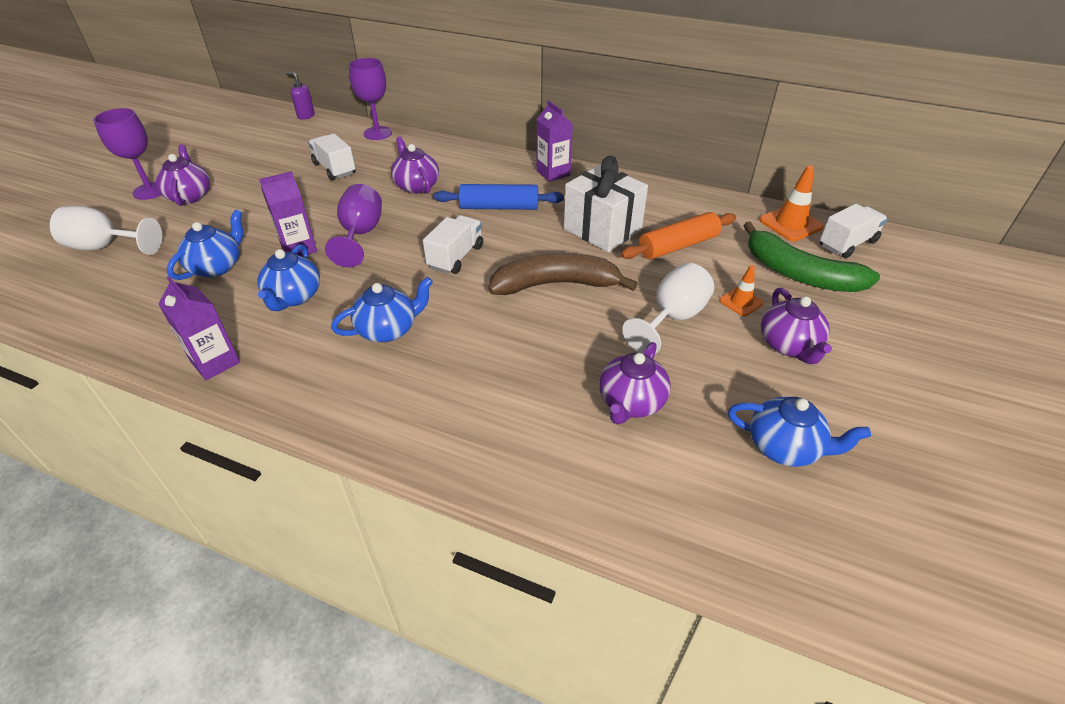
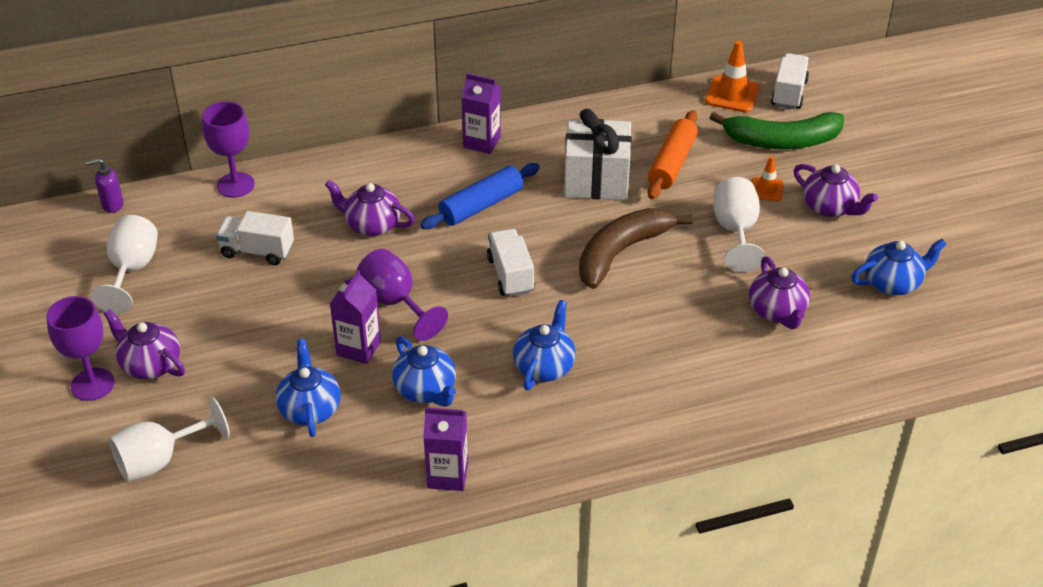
camera: 40 degrees left, 0 degrees up
(262, 148) = (132, 270): none -> white goblet

